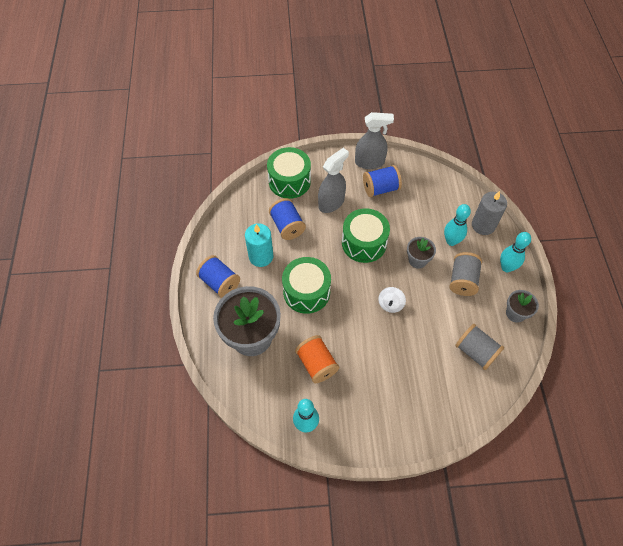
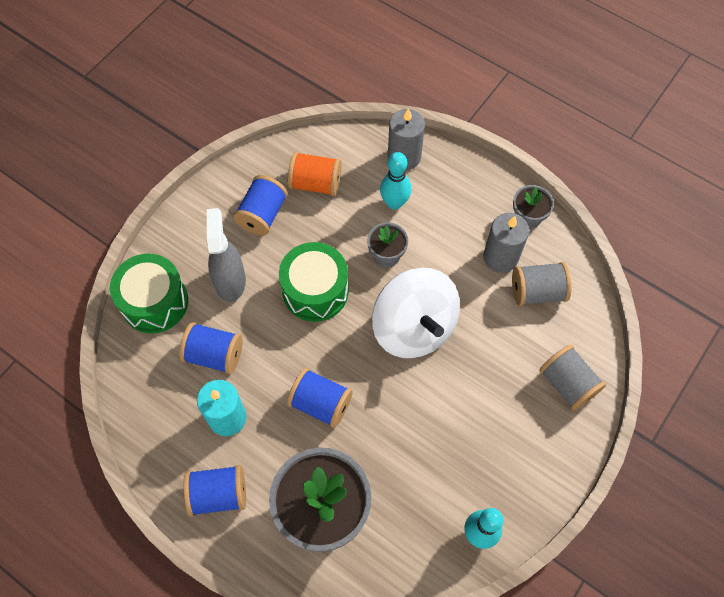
camera: 50 degrees left, 5 degrees up
(306, 292) = (321, 403): green drum -> blue spool
(316, 364) = (418, 465): orange spool -> orange spool (315, 183)
(370, 162) = (217, 195): grey spray bottle -> none
(390, 304) = (414, 327): white spinning top -> white spinning top, size x2.42
(462, 280) = (449, 233): grey spool -> grey spool (567, 383)
(476, 317) = (500, 257): none -> grey candle
(506, 267) = (471, 180): turquoise bowling pin -> none

